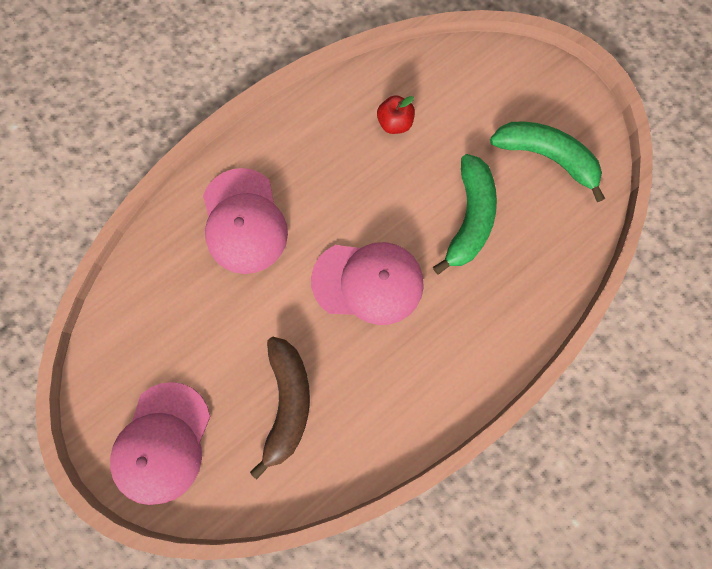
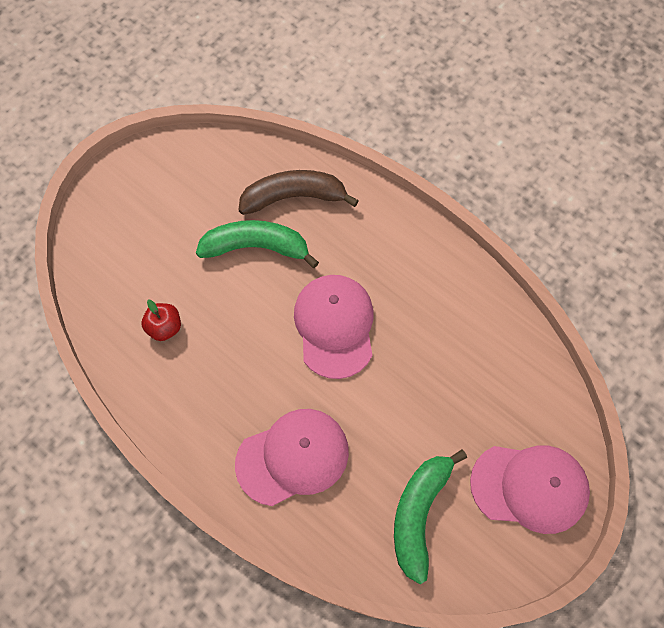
camera: 100 degrees left, 10 degrees down
(287, 403) = (463, 378): brown banana -> brown banana (294, 197)
(546, 157) = (186, 190): green banana -> green banana (419, 514)

